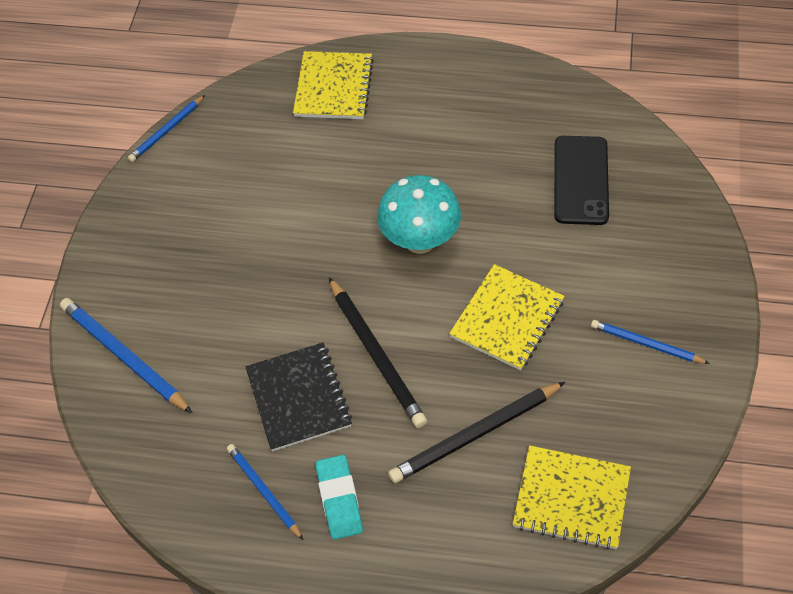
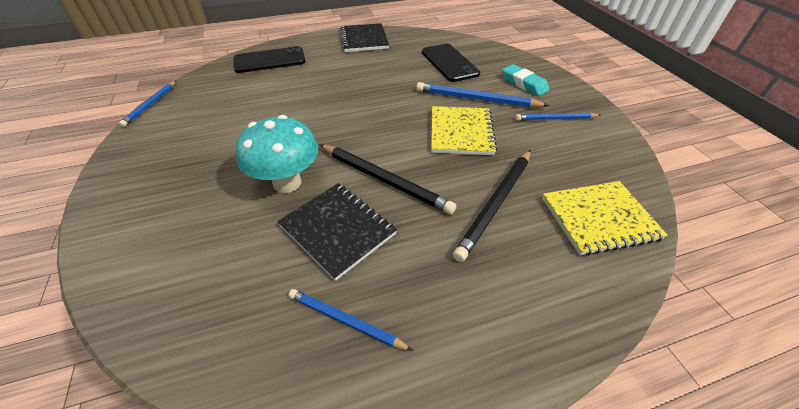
camera: 30 degrees left, 10 degrees down
(124, 357) = (148, 257): blue pencil -> blue pencil (476, 99)
(334, 87) = (269, 60): yellow notebook -> black phone
(339, 499) = (422, 296): turquoise eraser -> turquoise eraser (524, 83)
(420, 241) = (372, 111): turquoise mushroom -> turquoise mushroom (287, 183)
(486, 80) = (363, 39): none -> black notebook

